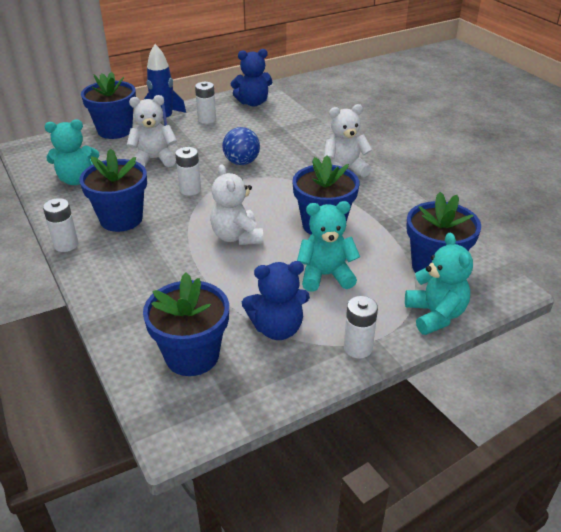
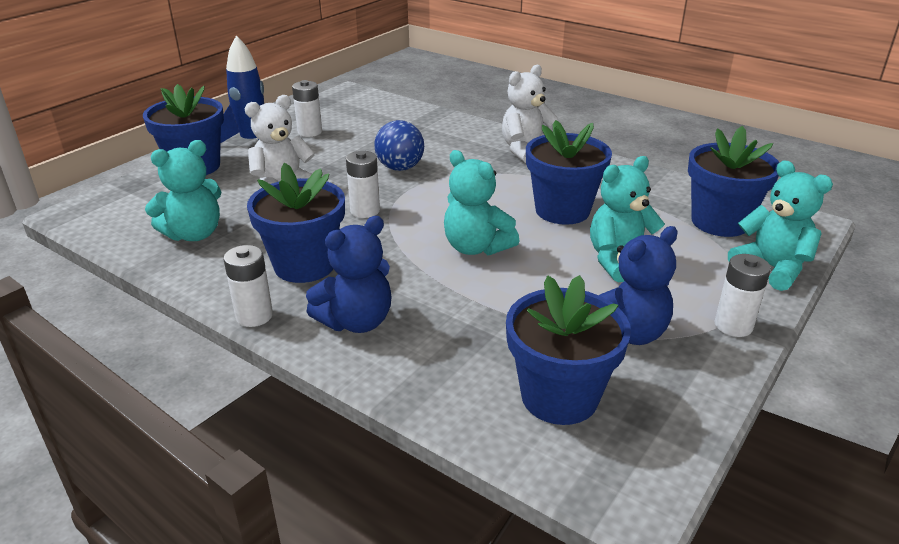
camera: 25 degrees left, 5 degrees down
(237, 237) = (476, 247): white teddy bear -> turquoise teddy bear
(253, 103) = (350, 105): blue teddy bear -> blue teddy bear (356, 321)

